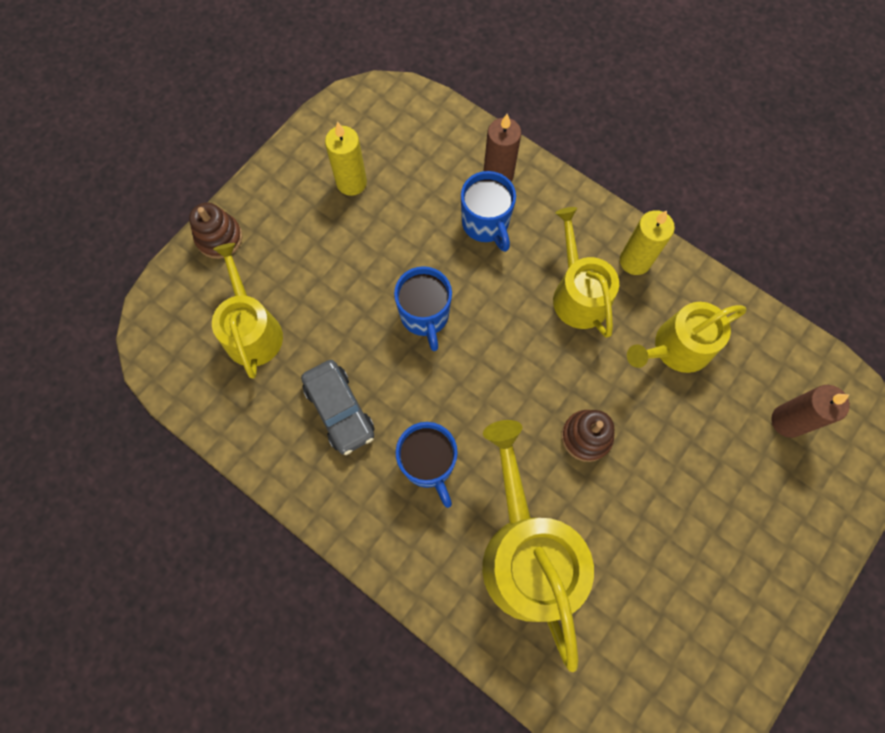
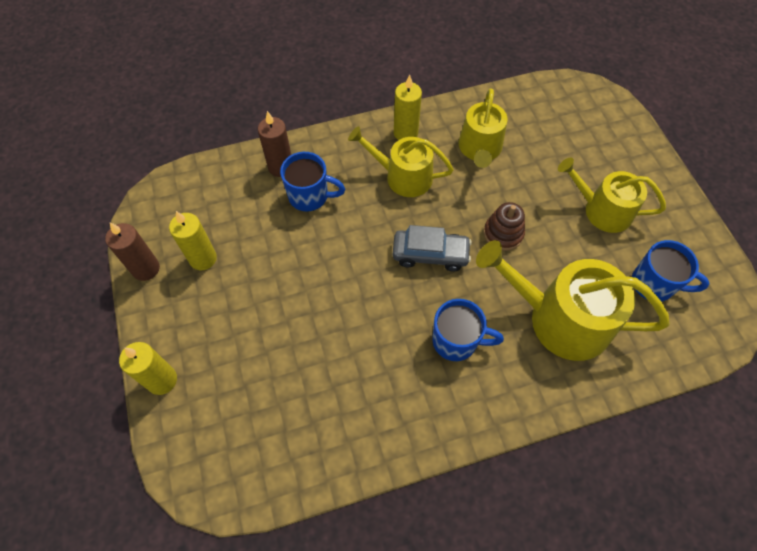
camera: 55 degrees left, 10 degrees down
(219, 238) = (162, 380): brown stacking toy -> yellow candle
(252, 330) = (260, 402): yellow watering can -> yellow watering can (602, 210)
(339, 410) = (373, 377): grey car -> grey car (430, 254)
(425, 316) = (346, 275): blue mug -> blue mug (654, 284)
(787, 421) = (565, 126): brown candle -> brown candle (146, 269)

